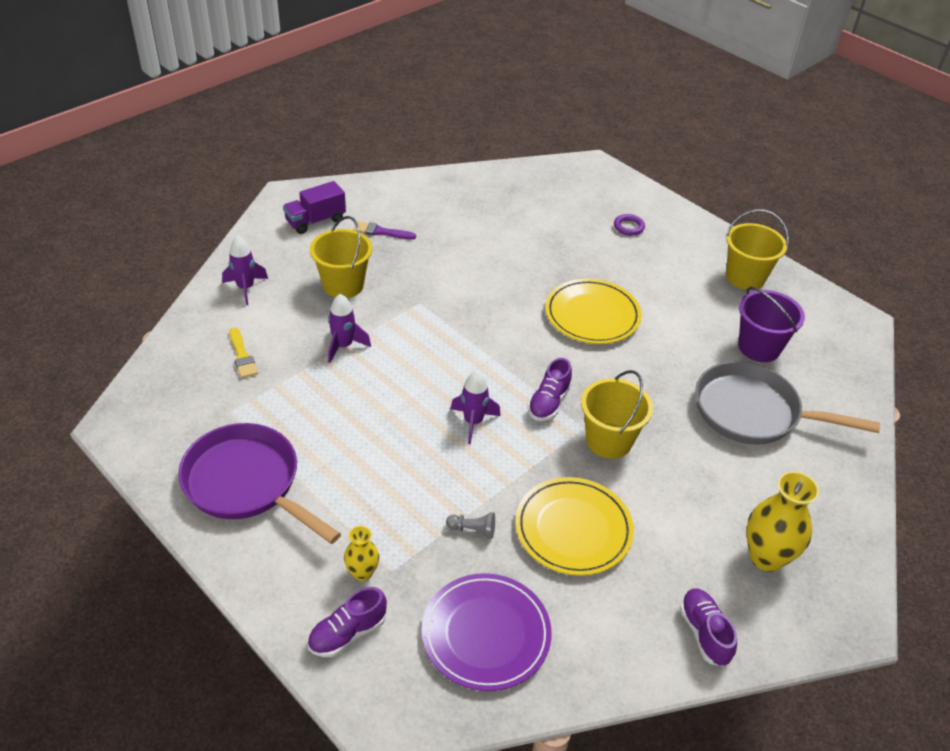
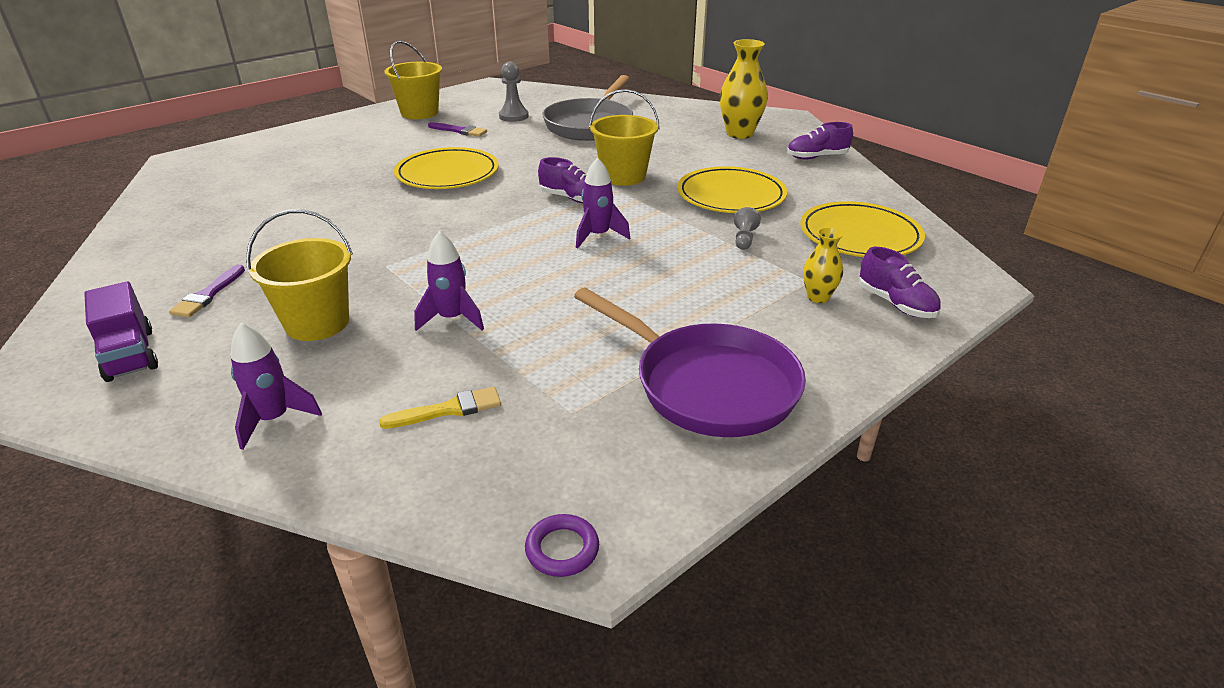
camera: 85 degrees left, 10 degrees down
(247, 483) = (707, 385): purple pan -> purple pan turned 90 degrees counterclockwise
(486, 634) = (859, 235): purple plate -> yellow plate
(628, 227) = (312, 150): purple ring -> purple ring (562, 549)
(702, 311) = (459, 131): none -> purple brush
(759, 347) = (513, 116): purple bucket -> grey pawn

